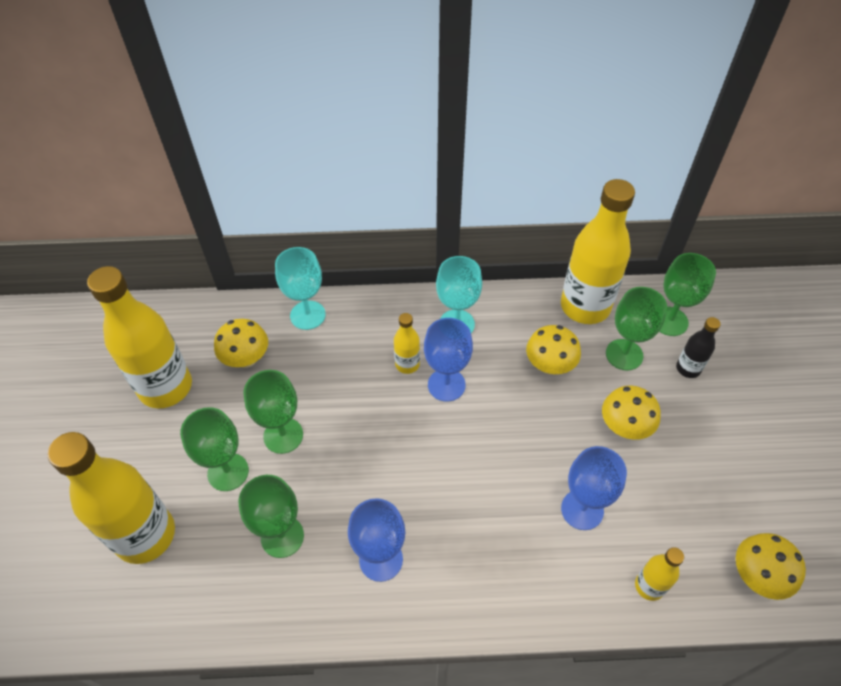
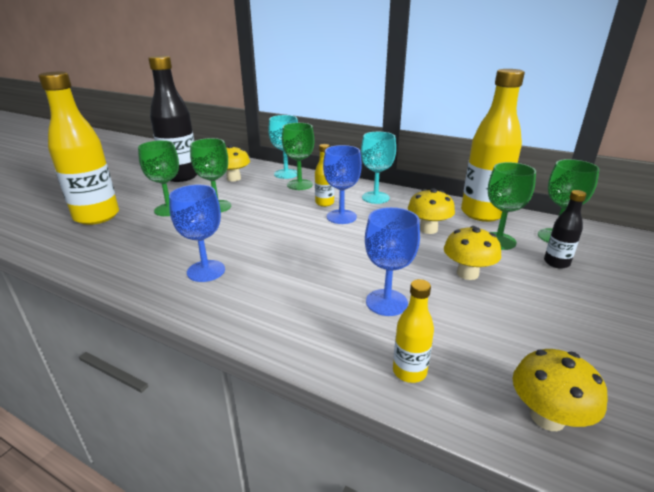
camera: 30 degrees right, 25 degrees down
(166, 387) = (181, 176): yellow bottle -> black bottle
(282, 536) = (162, 241): green goblet -> green goblet (299, 185)

